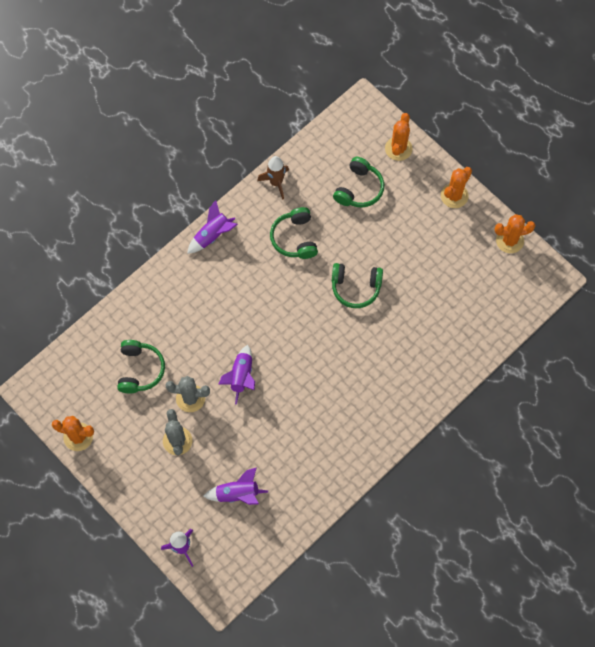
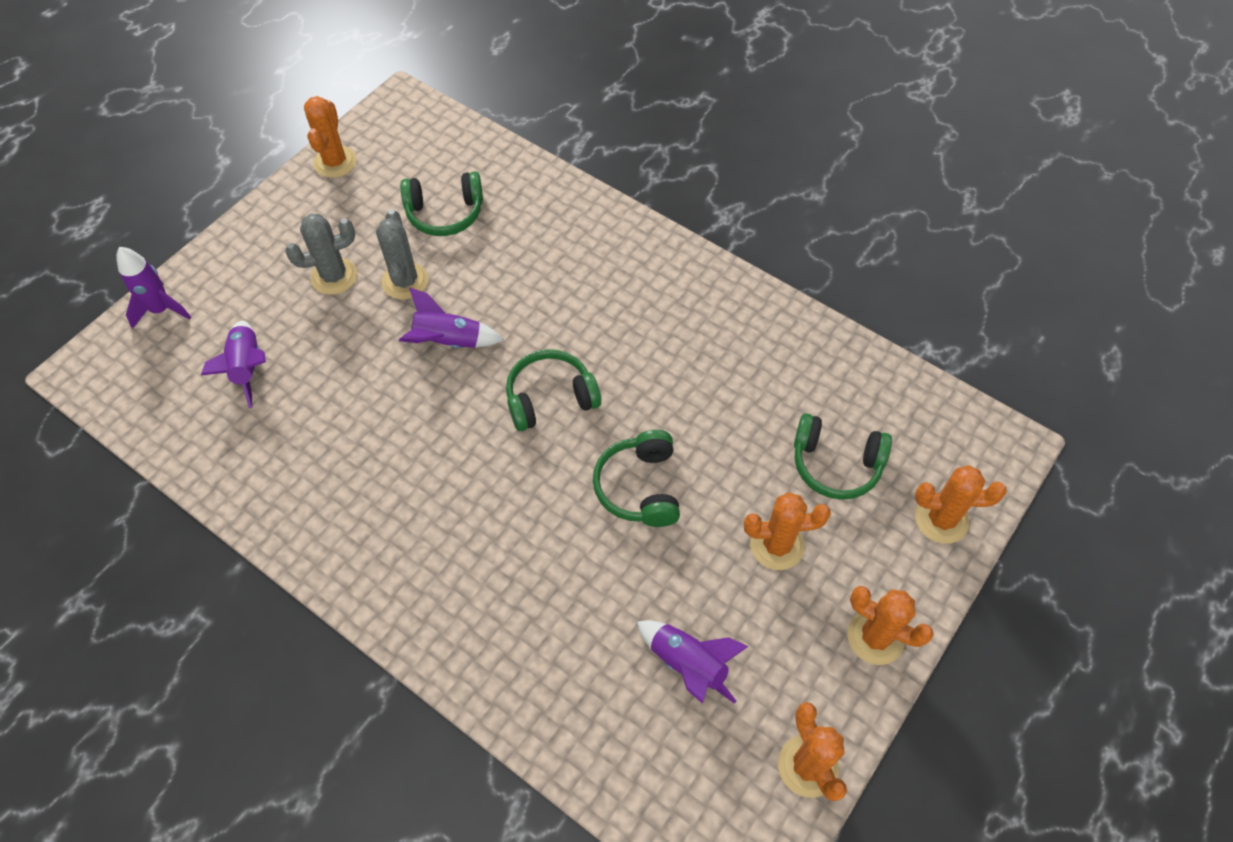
camera: 80 degrees right, 10 degrees down
(212, 235) = (686, 265): purple rocket -> purple rocket (687, 664)
(276, 183) = (806, 336): brown rocket -> none
(295, 238) = (711, 379): green headphones -> green headphones (550, 398)
(400, 228) = (777, 545): none -> orange cactus

